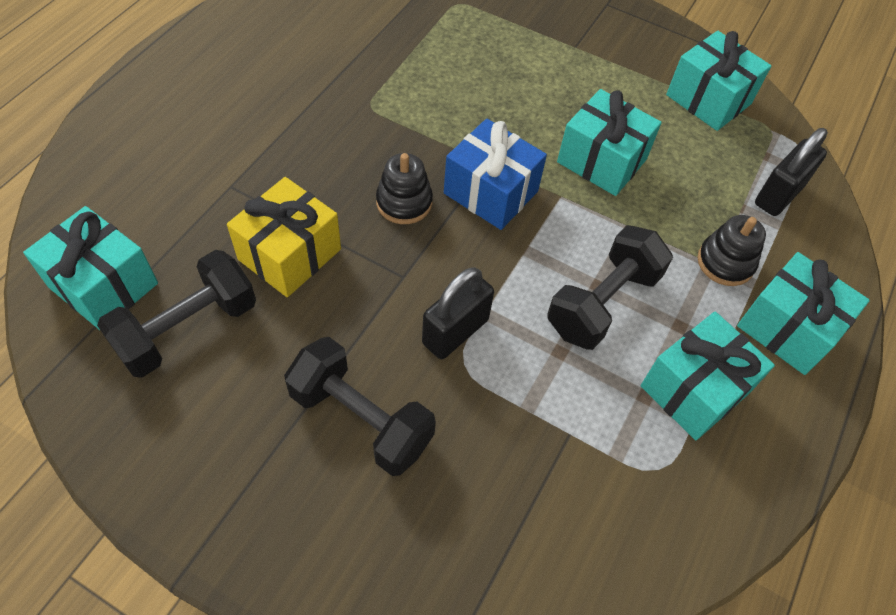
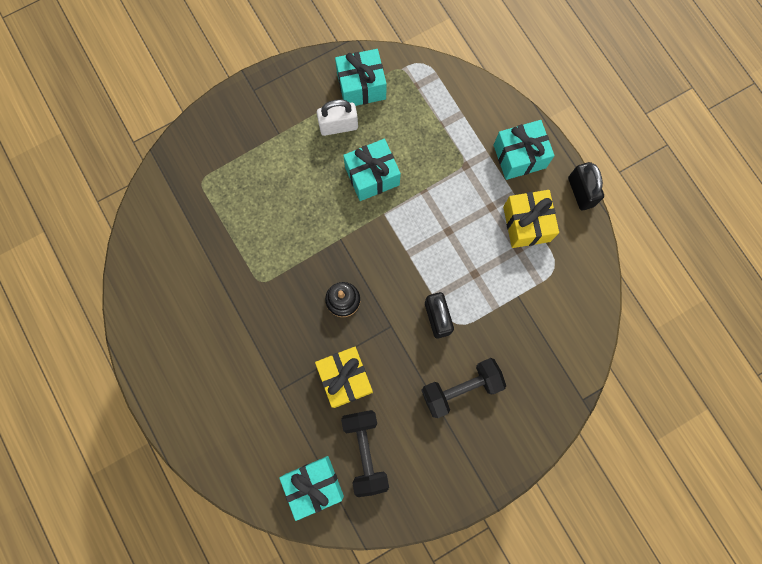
camera: 55 degrees left, 20 degrees up
(491, 192) = (361, 249): blue gift -> none
(603, 303) = (459, 235): black dumbbell -> none
(636, 98) = (338, 126): none -> white padlock
(694, 389) = (526, 224): turquoise gift -> yellow gift
(725, 262) = (469, 158): black stacking toy -> none
(778, 195) = (444, 99): black padlock -> black padlock (580, 192)

